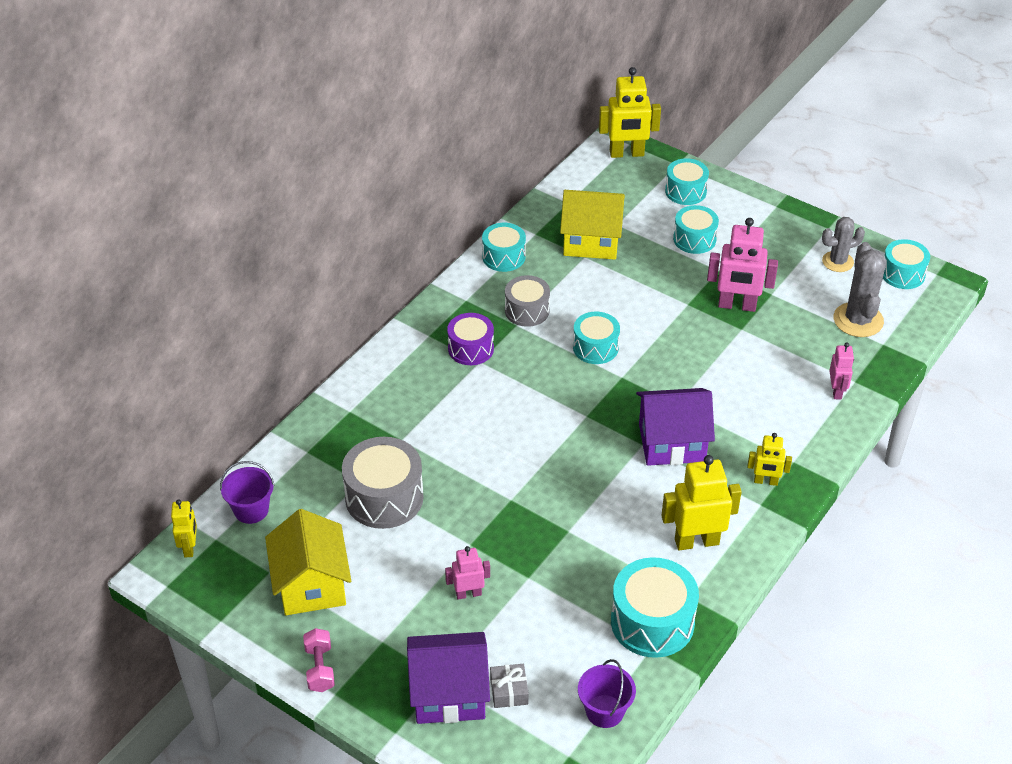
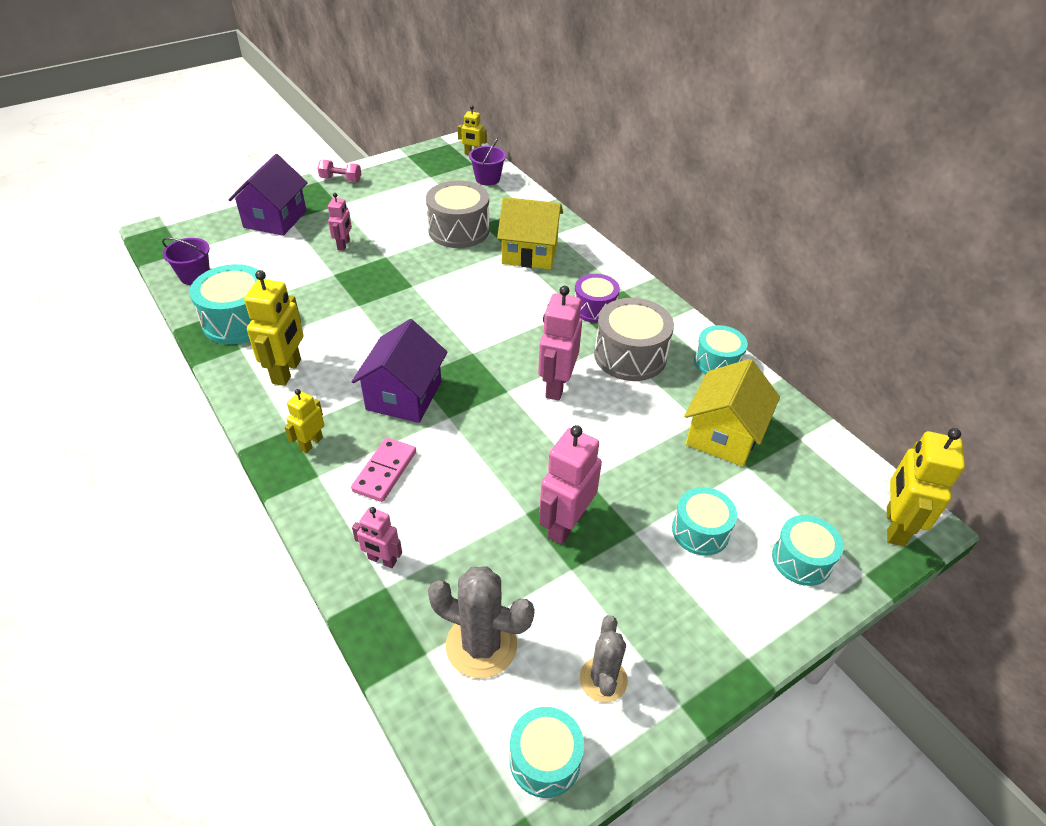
camera: 110 degrees right, 0 degrees up
(311, 584) = (407, 188): yellow house -> yellow house (530, 253)
(509, 691) = (252, 242): grey gift -> none
(527, 310) = (630, 355): grey drum -> grey drum, size x1.56
(595, 347) = (556, 386): turquoise drum -> pink robot
(760, 422) = (384, 471): none -> pink domino

